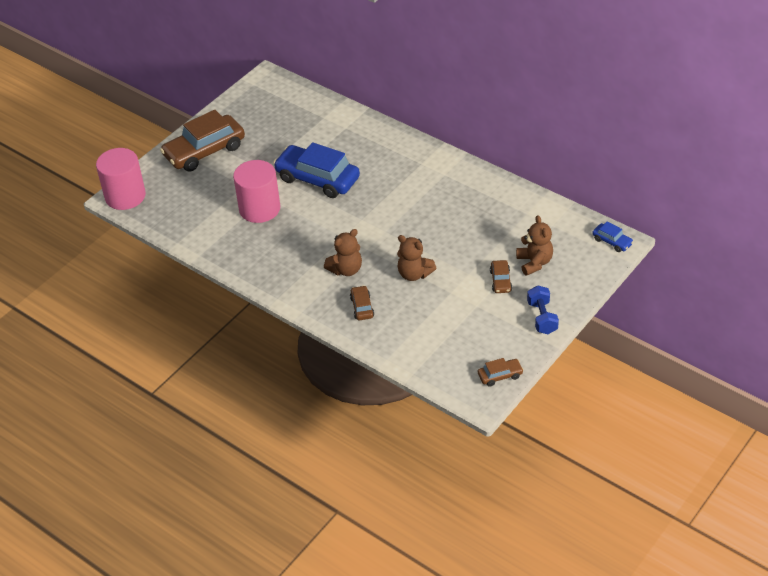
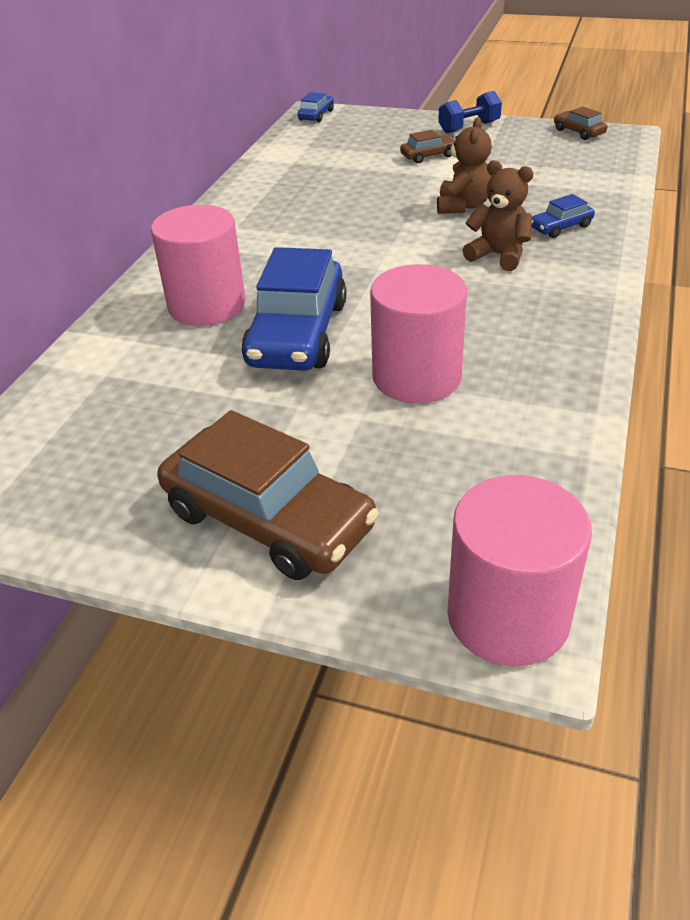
camera: 110 degrees left, 5 degrees down
(362, 153) = (207, 305): none -> pink cylinder
(362, 307) = (560, 227): brown car -> blue car
(534, 262) = (381, 144): brown teddy bear -> none

